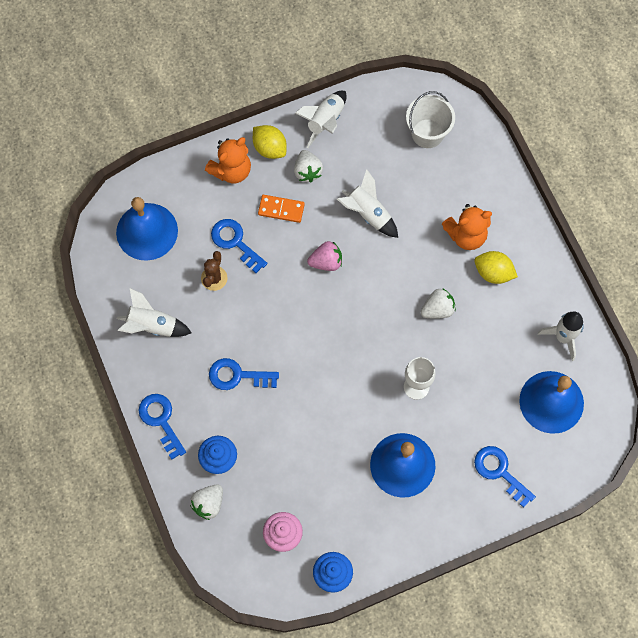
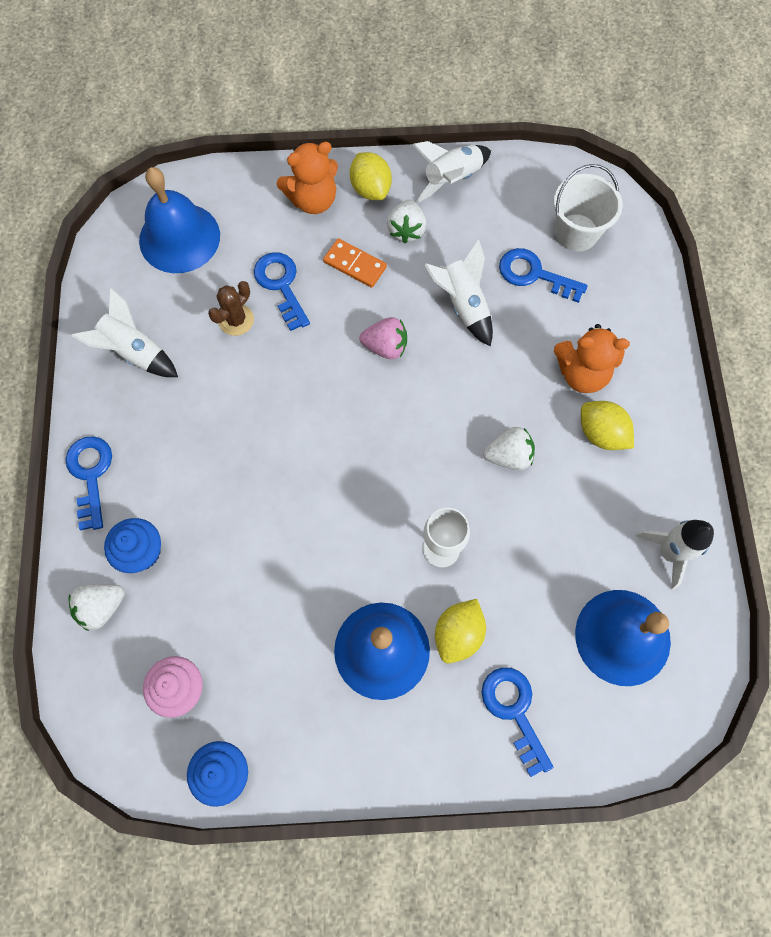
camera: 20 degrees right, 0 degrees up
(237, 376) = (212, 451): blue key -> blue key (534, 274)
(447, 437) = (458, 634): none -> yellow lemon

